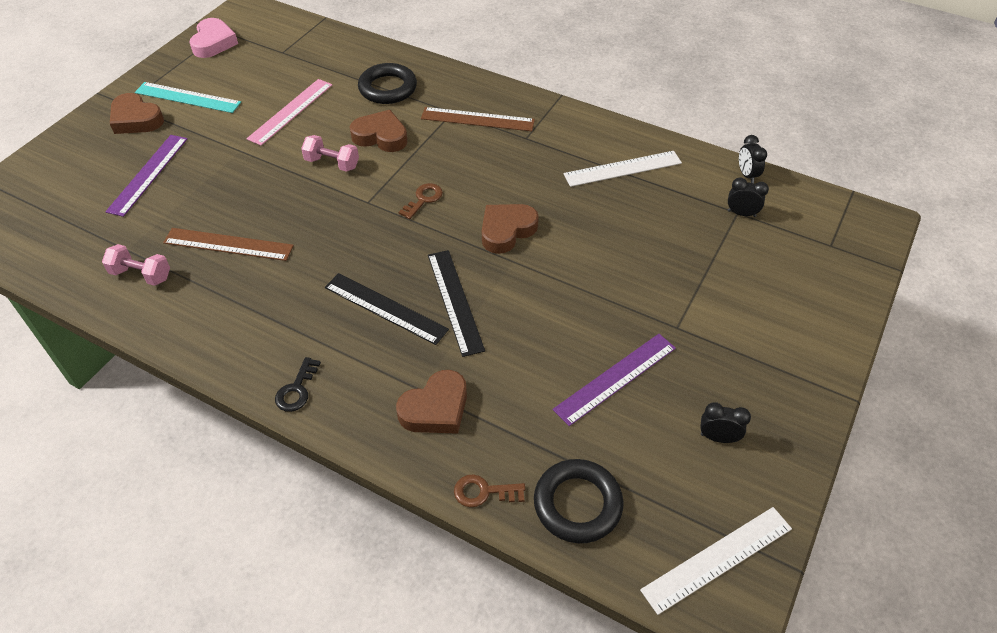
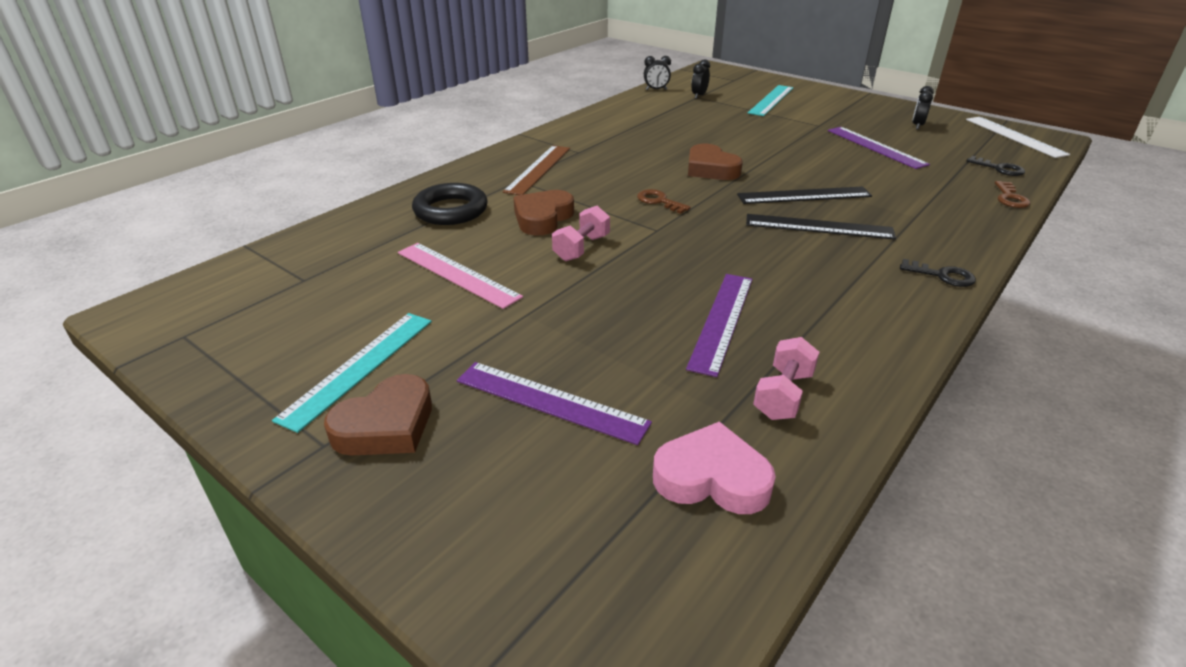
camera: 80 degrees left, 15 degrees down
(213, 42) = (212, 344): pink heart -> pink heart (712, 478)
(228, 244) = (722, 321): brown ruler -> purple ruler
(385, 308) = (819, 227): black ruler -> black ruler turned 60 degrees clockwise
(435, 408) = (935, 211): brown heart -> none
(577, 504) = (999, 168): black ring -> black key
(622, 168) = (636, 122): white ruler -> none
(758, 283) = (771, 100): none -> turquoise ruler

